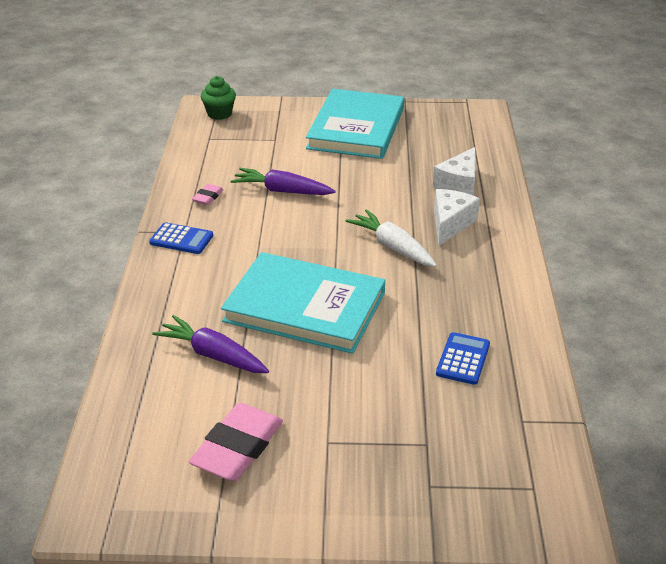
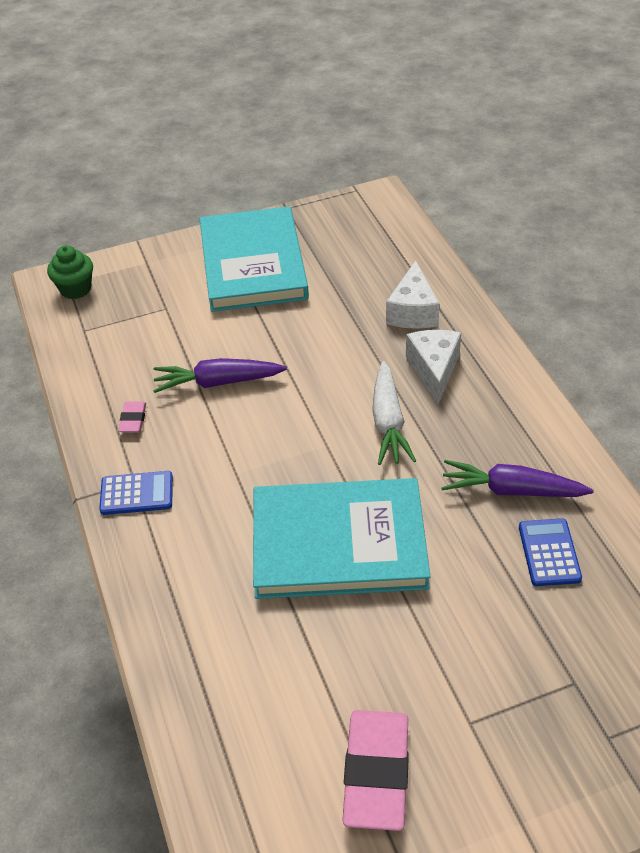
camera: 20 degrees left, 10 degrees up
(212, 355) = (272, 651): purple carrot -> purple carrot (511, 490)
(392, 247) = (388, 423): white carrot -> white carrot turned 120 degrees counterclockwise

